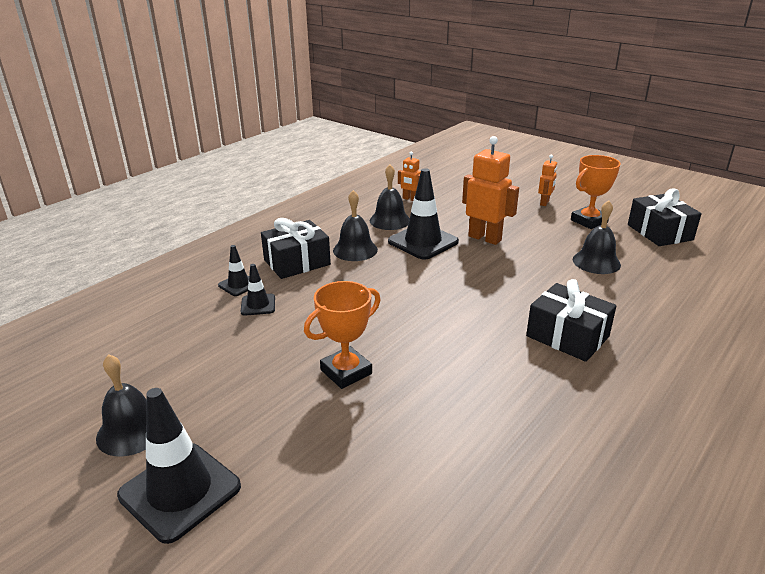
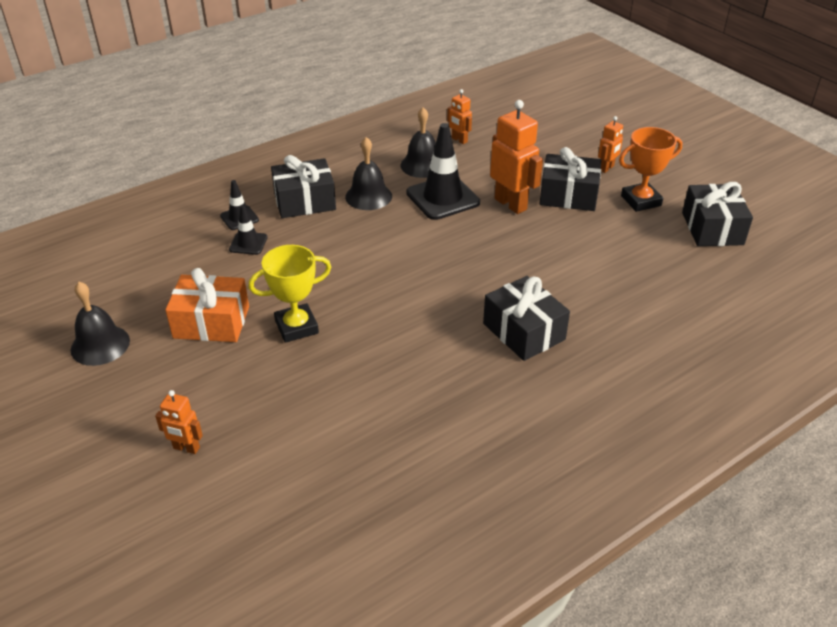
camera: 15 degrees right, 10 degrees up
(180, 491) = (120, 403): black traffic cone -> none
(252, 383) = (211, 322): none -> orange gift
(283, 527) = (186, 448): none -> orange robot
(346, 372) = (296, 327): orange trophy -> yellow trophy
(528, 225) = (568, 195): none -> black gift
(596, 262) = (612, 253): black bell -> none

